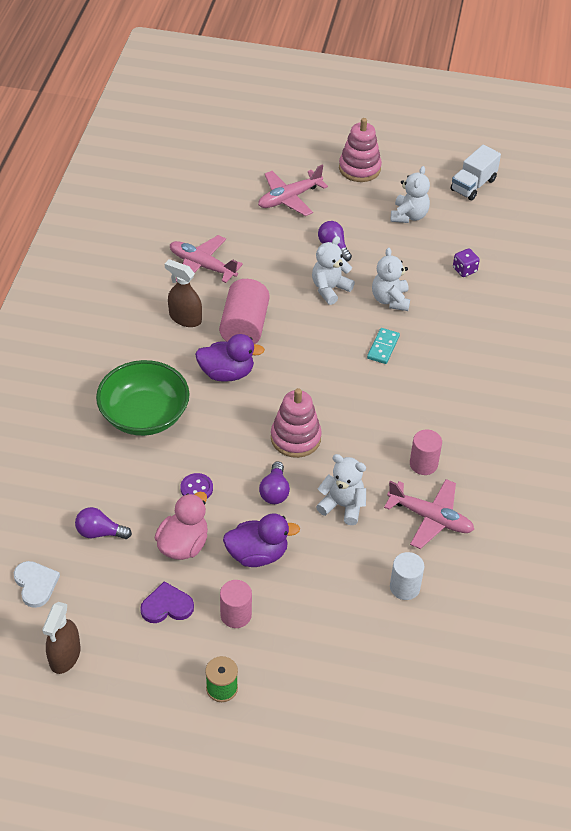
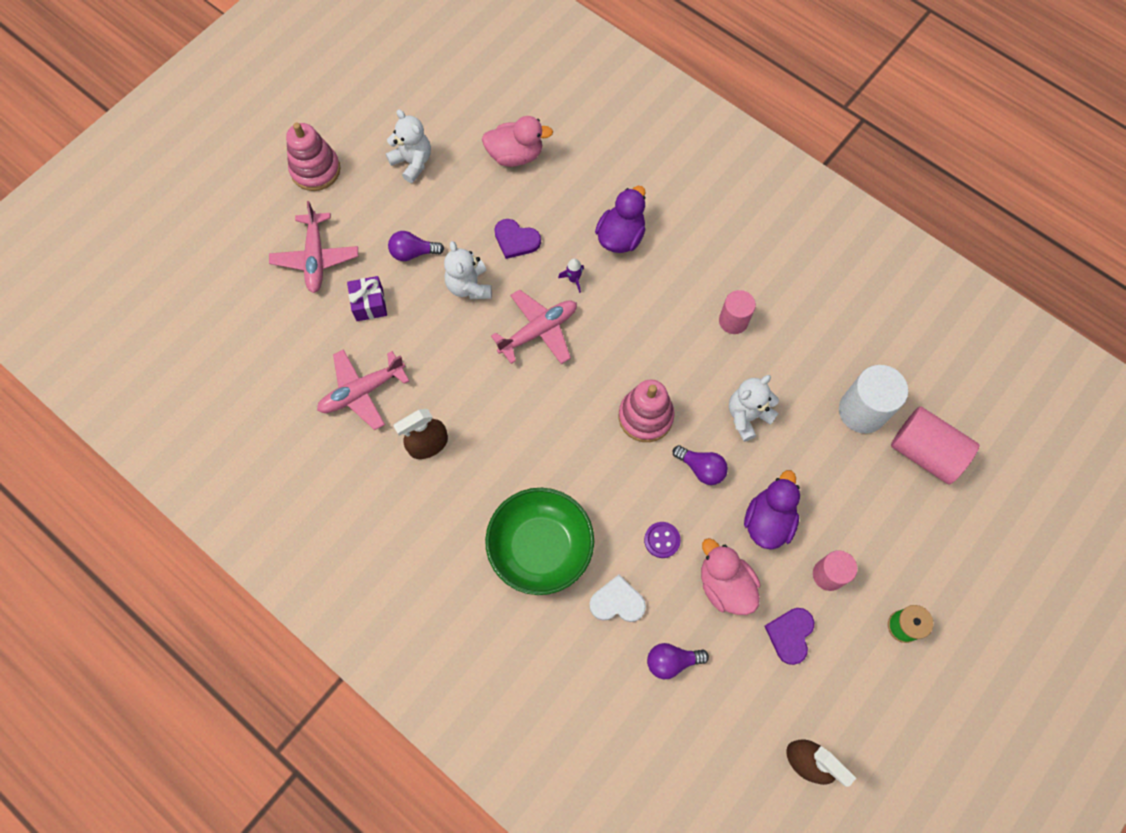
camera: 60 degrees left, 20 degrees up
(35, 584) = (707, 755): white heart -> white heart (617, 602)
(100, 532) = (671, 661): purple light bulb -> purple light bulb turned 45 degrees clockwise
(227, 373) = (527, 440): purple duck -> purple duck (620, 237)
(244, 327) = (474, 392): pink cylinder -> pink cylinder (925, 452)
(274, 241) = (369, 304): none -> purple gift
(383, 347) = (573, 279): turquoise domino -> purple rocket
(390, 300) = (516, 240): white teddy bear -> purple heart
(404, 587) = (862, 411): white cylinder -> white cylinder, size x1.57
(430, 518) = (797, 348): pink plane -> pink plane (538, 331)
(464, 270) = (515, 155): purple dice -> pink duck
(473, 185) = (406, 84): white truck -> none

